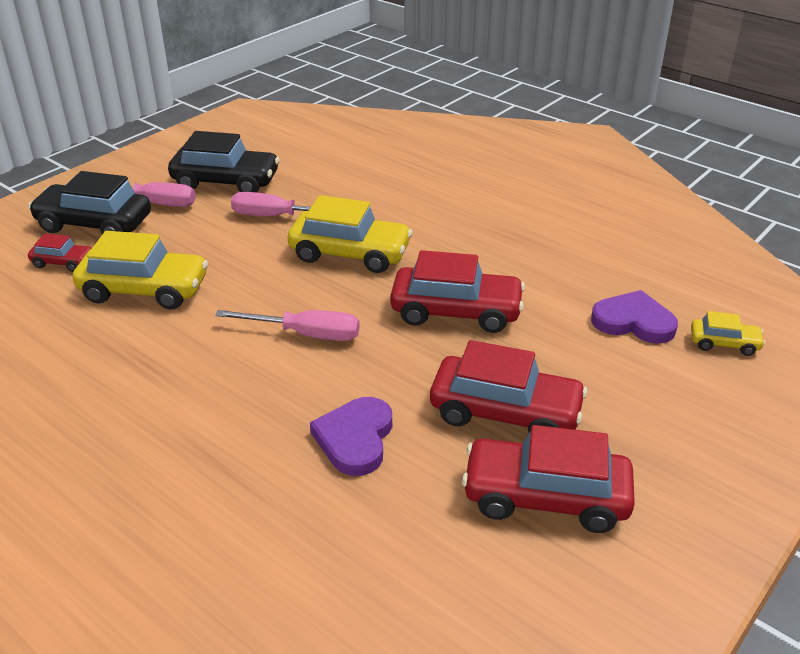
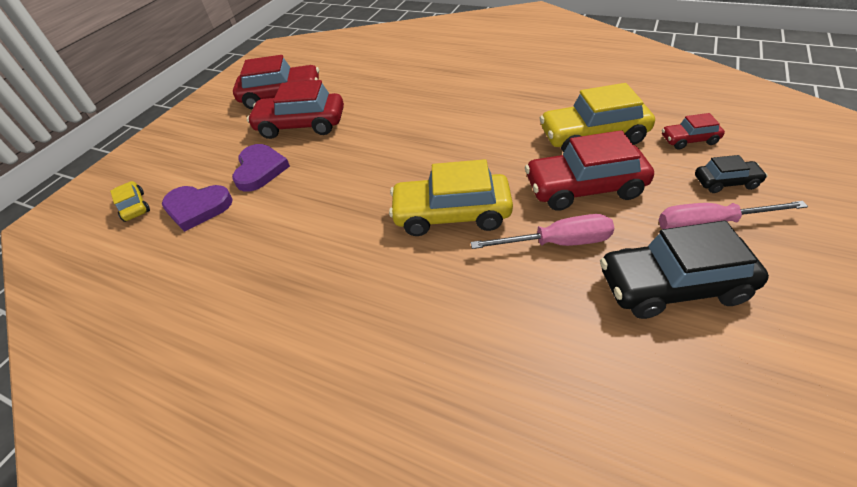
camera: 170 degrees right, 10 degrees up
(94, 224) = (725, 182): black car -> black car, size x0.51
(306, 334) = (445, 137): pink screwdriver -> none
(355, 439) = (384, 94): purple heart -> purple heart (260, 170)
(456, 312) = (340, 181): red car -> red car (584, 188)
(724, 343) = (134, 206): yellow car -> yellow car turned 60 degrees clockwise

